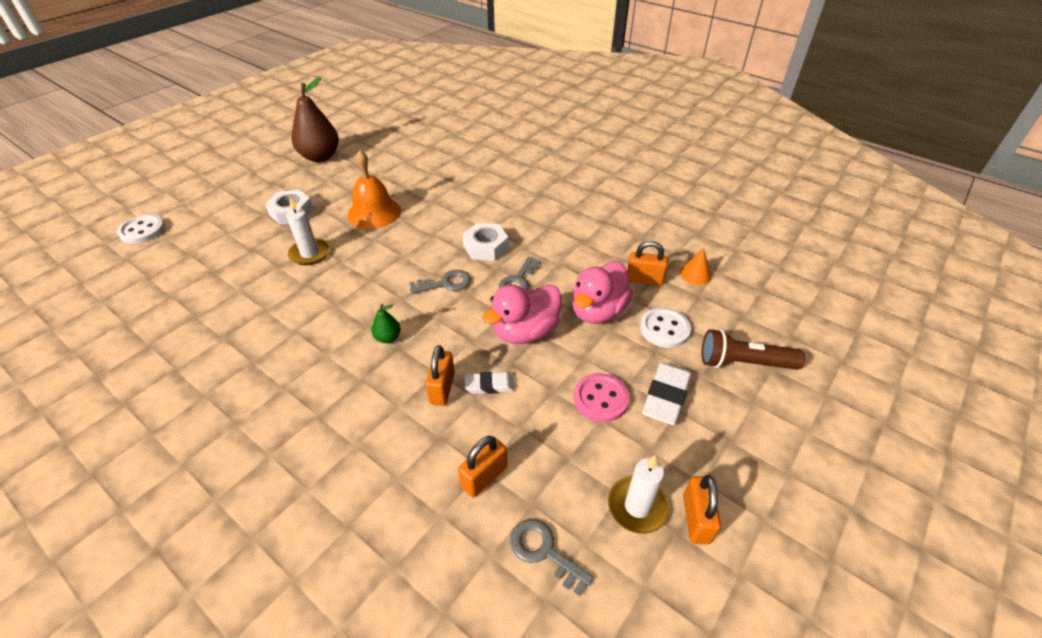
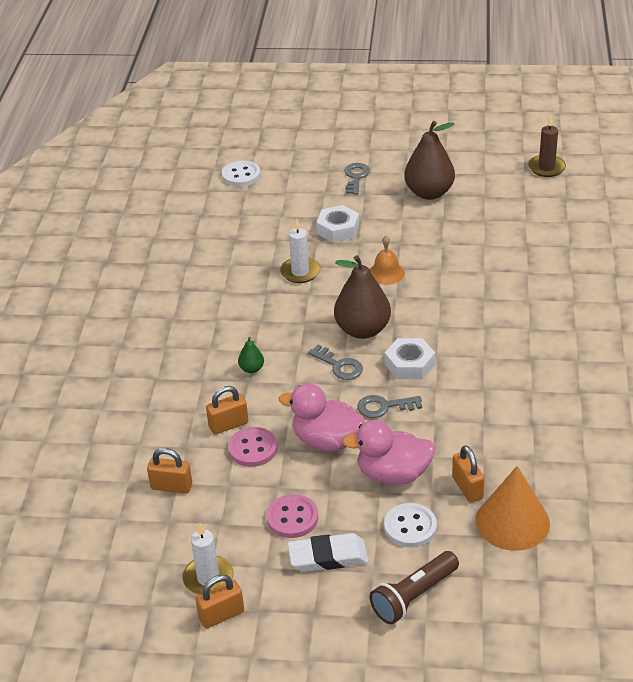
camera: 60 degrees right, 5 degrees down
(370, 108) = (546, 168): none -> brown candle
(374, 212) = (386, 273): orange bell -> orange bell, size x0.63
(420, 252) = (362, 330): none -> brown pear
(490, 385) = (253, 448): white eraser -> pink button
(544, 551) = (138, 543): grey key -> grey key (356, 177)
(695, 274) = (512, 522): orange cone -> orange cone, size x2.02
(744, 363) = (414, 596): brown flashlight -> brown flashlight turned 105 degrees counterclockwise

